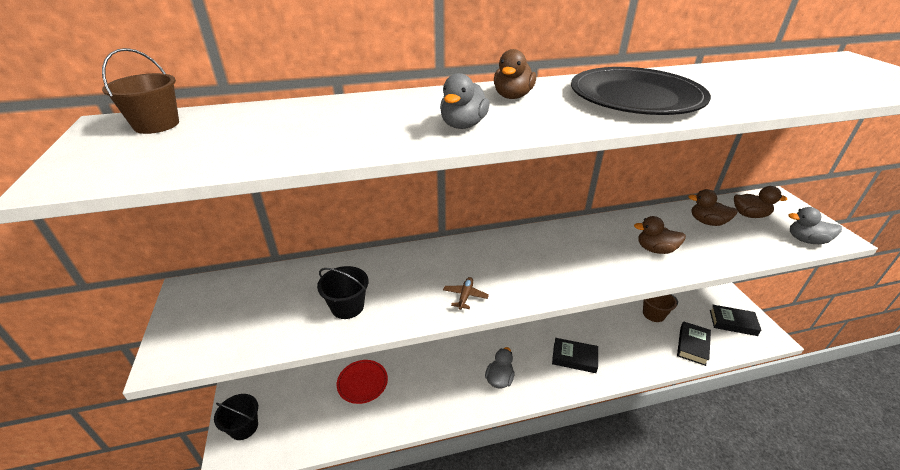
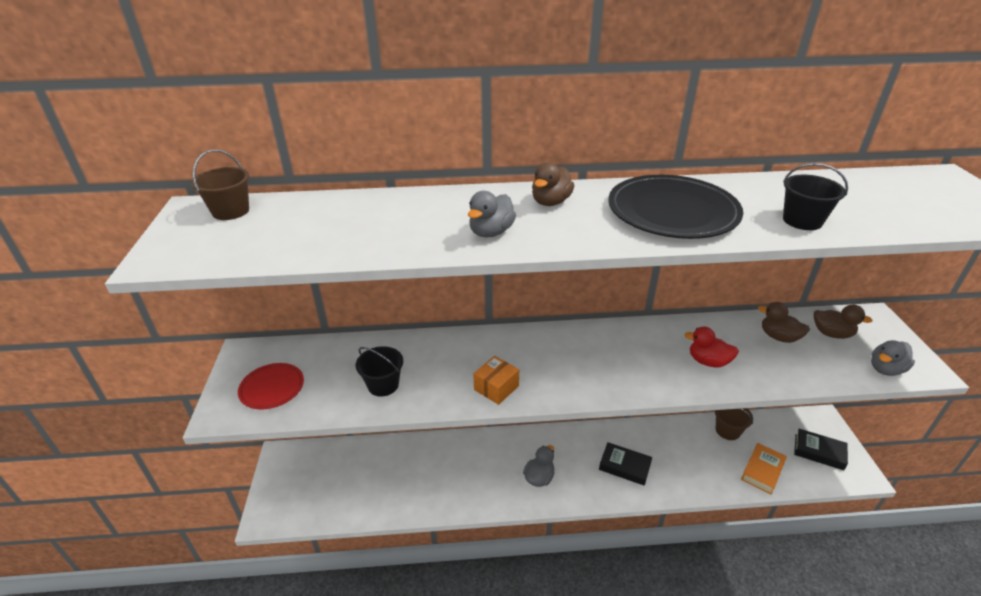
camera: 10 degrees right, 0 degrees up
(244, 427) = (283, 488): black bucket -> black bucket (802, 221)
(362, 383) = (400, 462): red plate -> red plate (272, 388)
(465, 296) = (496, 388): brown plane -> orange box
(655, 249) = (708, 361): brown duck -> red duck
(692, 345) = (762, 471): black book -> orange book
(806, 240) = (885, 369): grey duck -> grey duck turned 60 degrees counterclockwise

